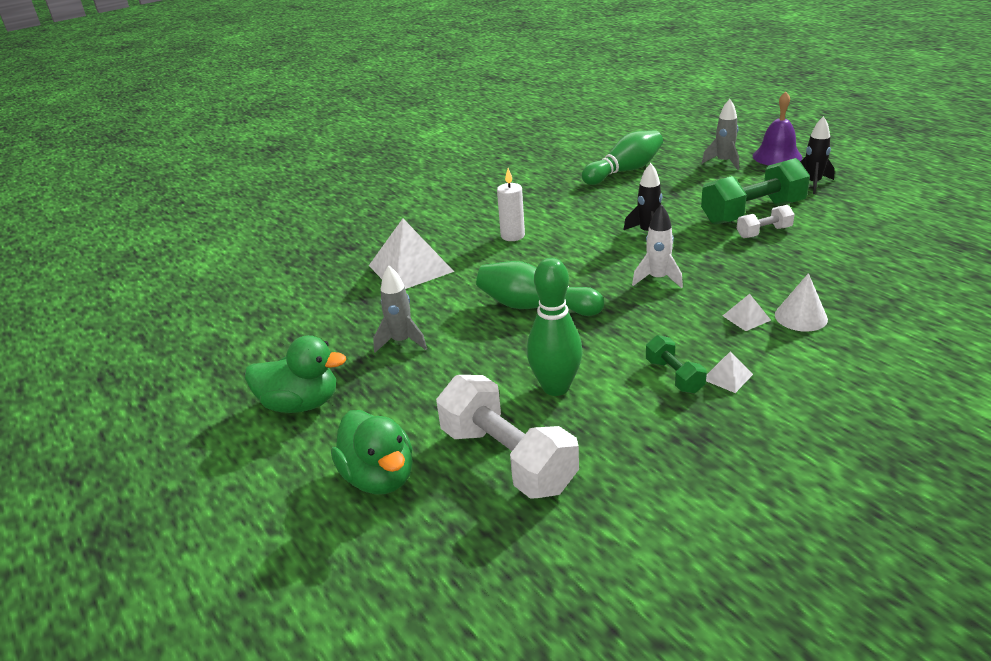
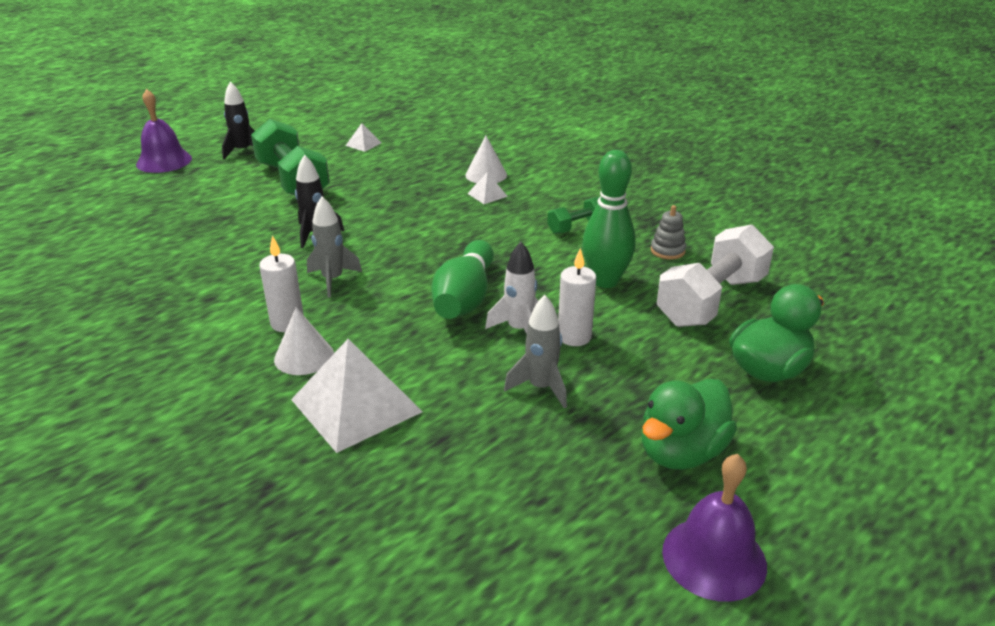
camera: 100 degrees left, 0 degrees up
(202, 404) = (714, 558): none -> purple bell
(301, 404) = (681, 452): green duck -> green duck turned 135 degrees counterclockwise
(464, 362) = (574, 337): none -> white candle
(470, 245) = (304, 356): none -> white cone
(619, 441) = (667, 251): none -> grey stacking toy
(624, 171) = (135, 246): green bowling pin -> none
(657, 279) = (416, 230): white rocket -> white rocket (519, 330)
(724, 162) = (157, 187): grey rocket -> grey rocket (333, 280)
(727, 376) = (573, 206): white pyramid -> white pyramid (363, 144)
(764, 232) = (336, 178): white dumbbell -> none

